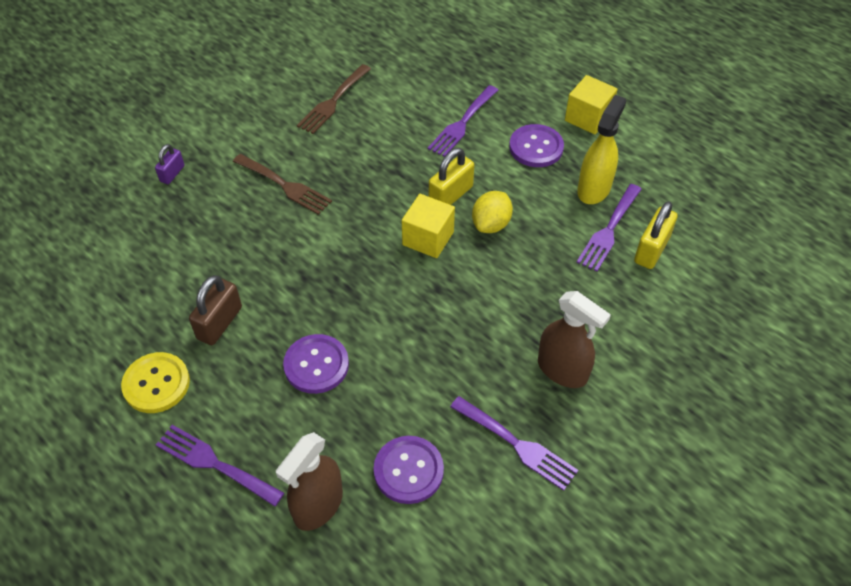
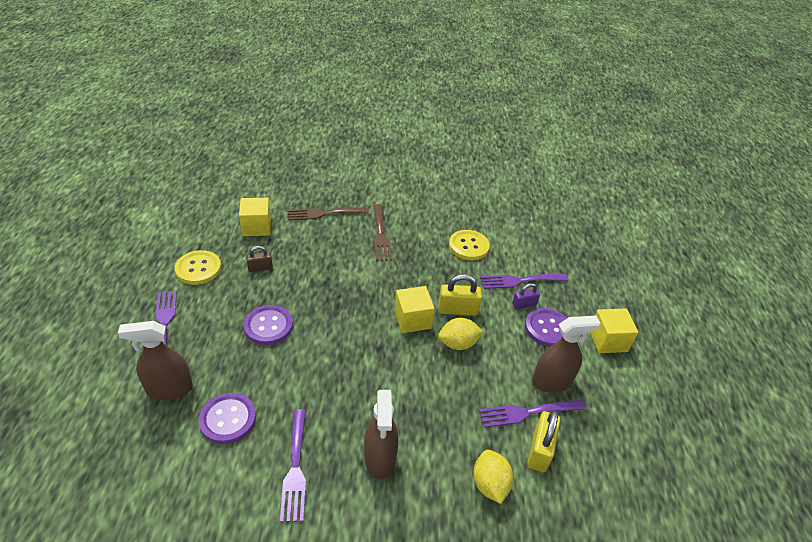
camera: 45 degrees right, 10 degrees down
(146, 288) = (256, 227): none -> yellow cube
(172, 174) = (340, 190): purple padlock -> purple padlock (524, 305)
(219, 323) = (260, 268): brown padlock -> brown padlock, size x0.62
(333, 102) = (463, 217): brown fork -> brown fork (323, 213)
(378, 127) = (468, 246): none -> yellow button
(594, 189) = (552, 381): yellow spray bottle -> brown spray bottle
(651, 250) = (540, 450): yellow padlock -> yellow padlock turned 60 degrees counterclockwise
(654, 308) = (490, 484): none -> yellow lemon

